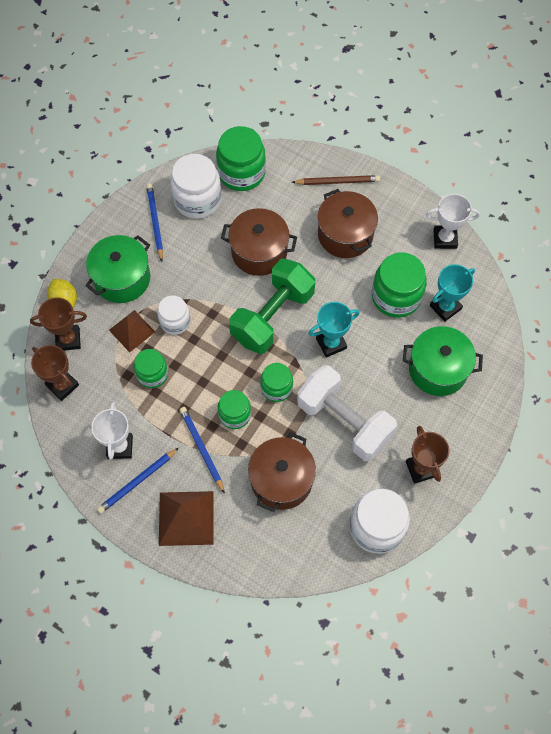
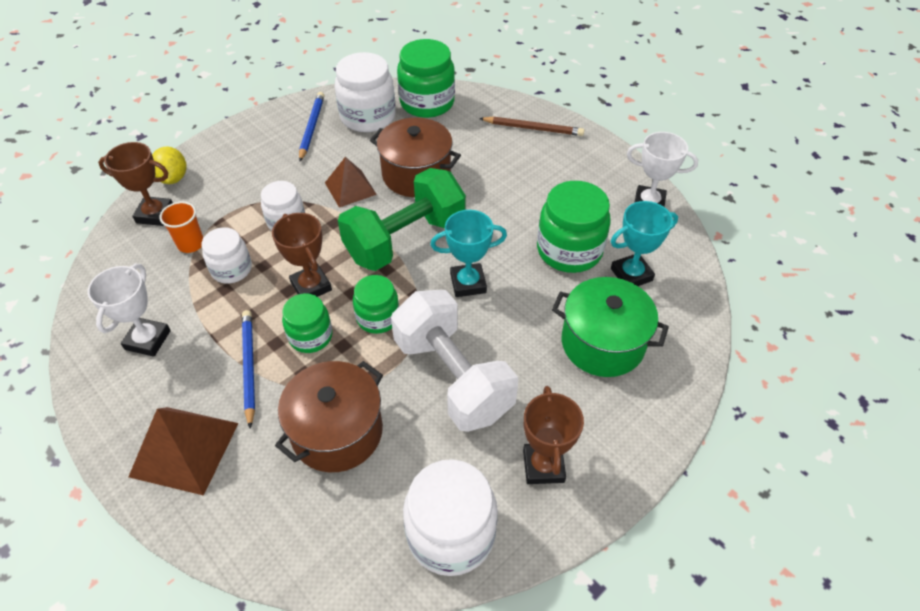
camera: 15 degrees right, 15 degrees down
(62, 385) = (120, 258): brown trophy -> brown trophy (311, 286)
(110, 359) = (191, 244): none -> orange cup
(122, 278) = (248, 170): green pot -> none
(132, 331) = (231, 221): brown pyramid -> brown pyramid (350, 188)
(137, 481) = (147, 386): blue pencil -> none
(152, 374) = (231, 269): green jar -> white jar
(345, 235) = (525, 177): brown pot -> none

